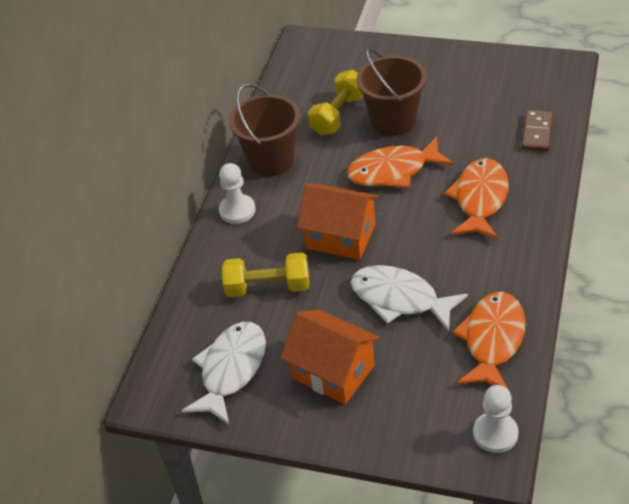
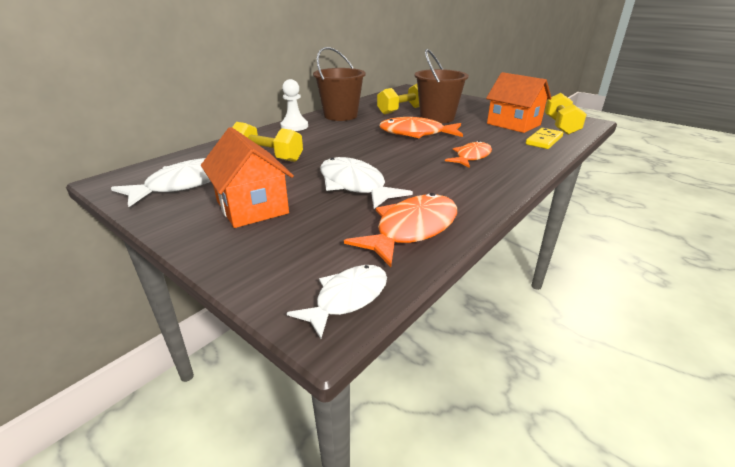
camera: 20 degrees right, 15 degrees down
(341, 236) = (346, 149): orange house -> orange house (513, 124)
(480, 199) = (471, 157): orange fish -> orange fish, size x0.66
(495, 433) = (347, 298): white pawn -> white fish
(537, 133) = (544, 140): brown domino -> yellow domino
(542, 88) = (560, 126): none -> yellow dumbbell

